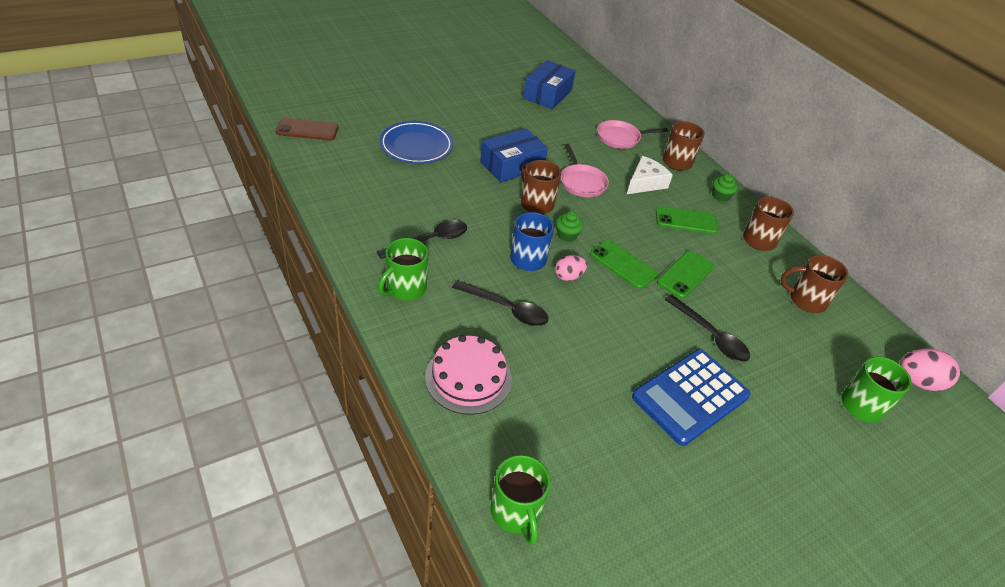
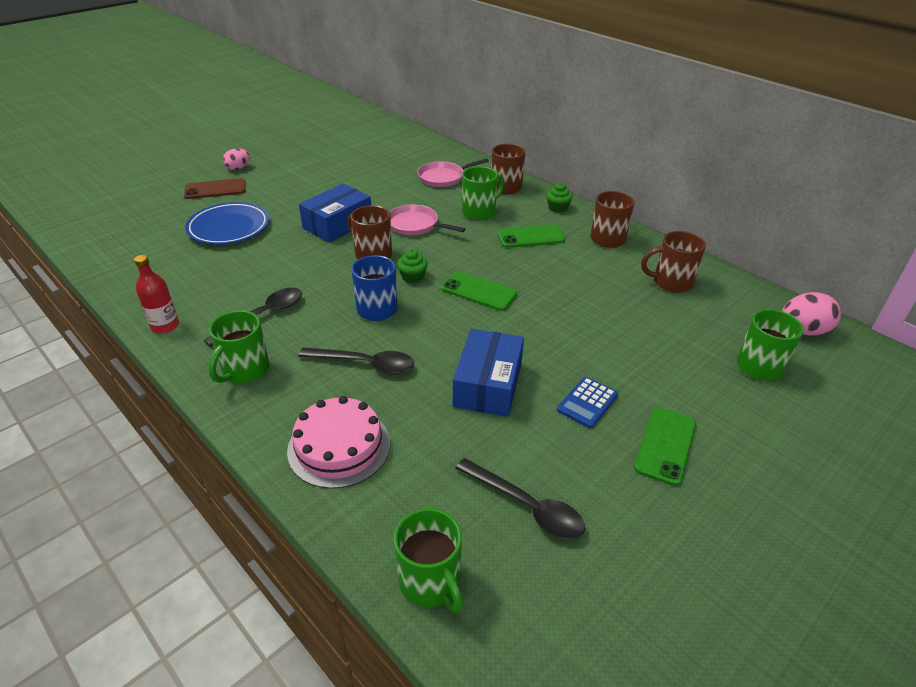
camera: 10 degrees left, 5 degrees down
(307, 130) = (100, 237): brown phone -> brown phone (215, 189)
(347, 230) = (165, 326): none -> red bottle
(547, 94) = (359, 154): blue box -> blue box (488, 384)
(568, 276) = (425, 316): pink egg -> pink egg (238, 168)
(582, 182) = (415, 225): pink pan -> pink pan turned 150 degrees clockwise
(645, 183) = (480, 212): white cheese -> green mug
(685, 274) = (545, 286): green phone -> green phone (665, 445)
(690, 396) = (587, 402): blue calculator -> blue calculator, size x0.50
(710, 335) = (589, 338): black spoon -> black spoon (526, 506)

